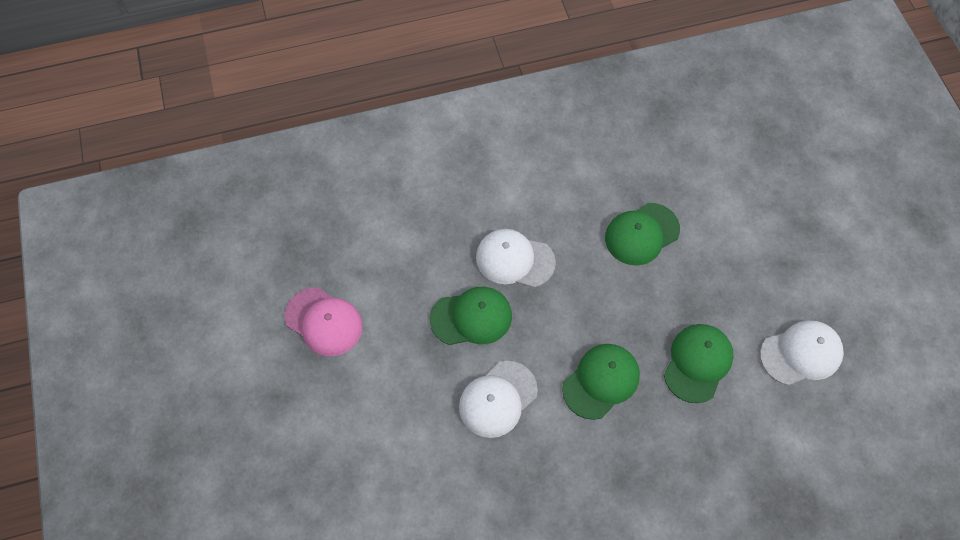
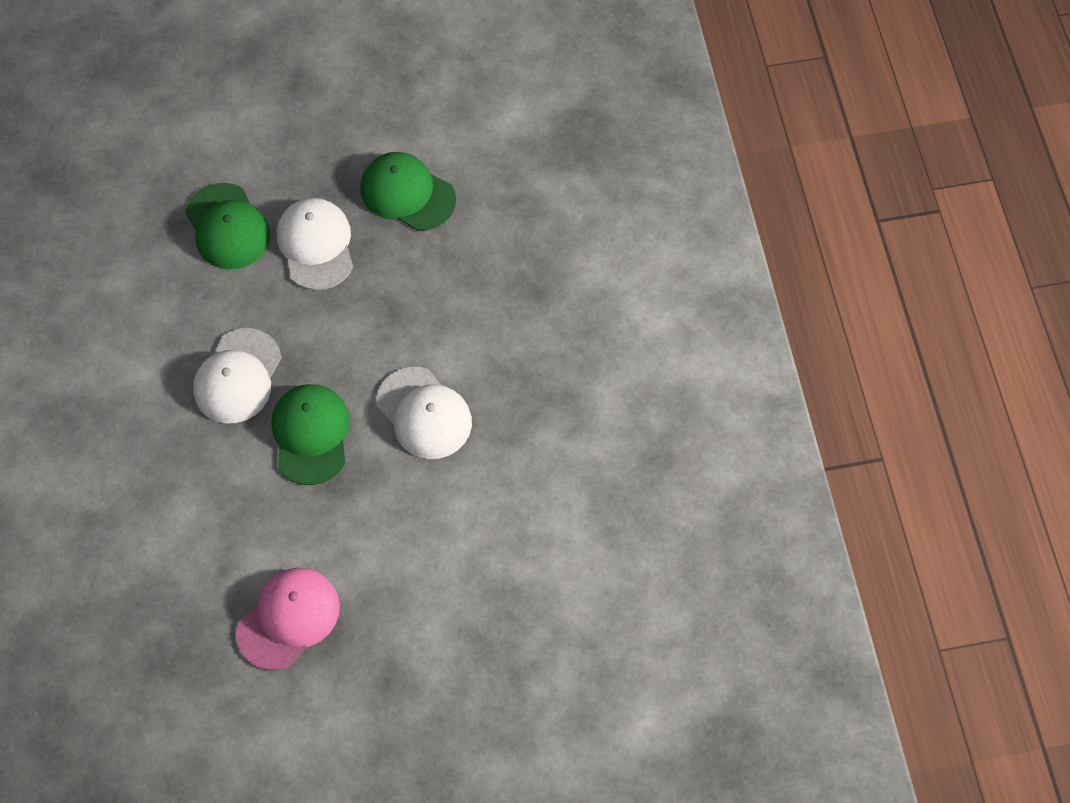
camera: 85 degrees left, 0 degrees up
(601, 381) = (416, 297): green cap -> none
(801, 353) = (410, 89): white cap -> white cap (316, 245)

